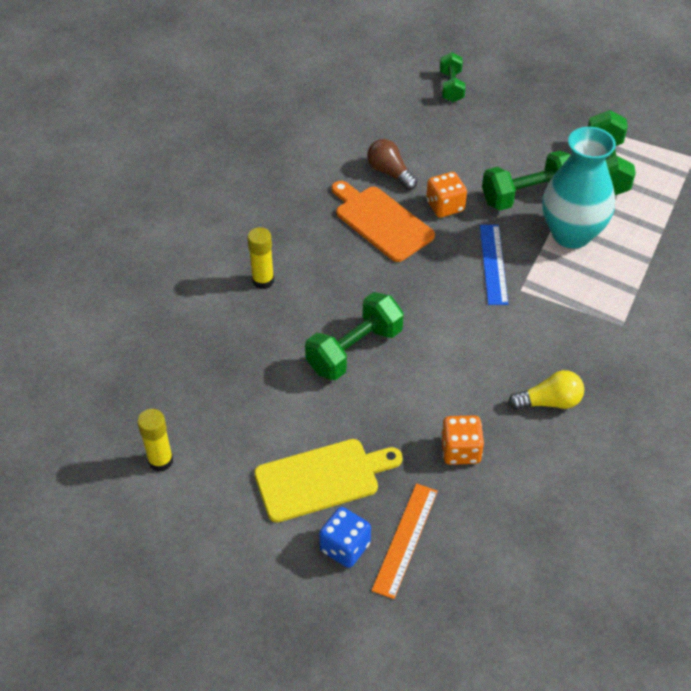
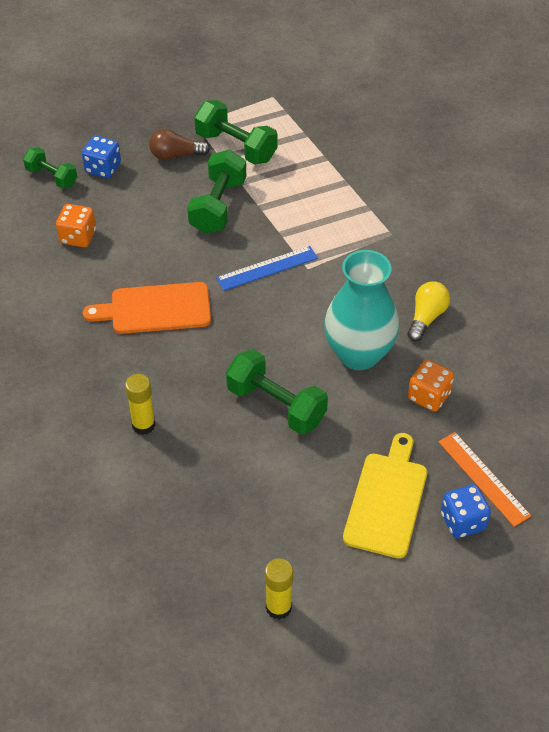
camera: 55 degrees left, 0 degrees up
(354, 350) = (276, 405): green dumbbell -> green dumbbell turned 45 degrees counterclockwise
(390, 173) = (107, 272): brown light bulb -> brown light bulb (176, 155)
(445, 206) = (179, 260): orange dice -> orange dice (78, 237)
(492, 108) = (103, 168): none -> blue dice
(493, 264) = (267, 268): blue ruler -> blue ruler turned 60 degrees counterclockwise
(571, 234) = (281, 206): turquoise vase -> turquoise vase (359, 354)

